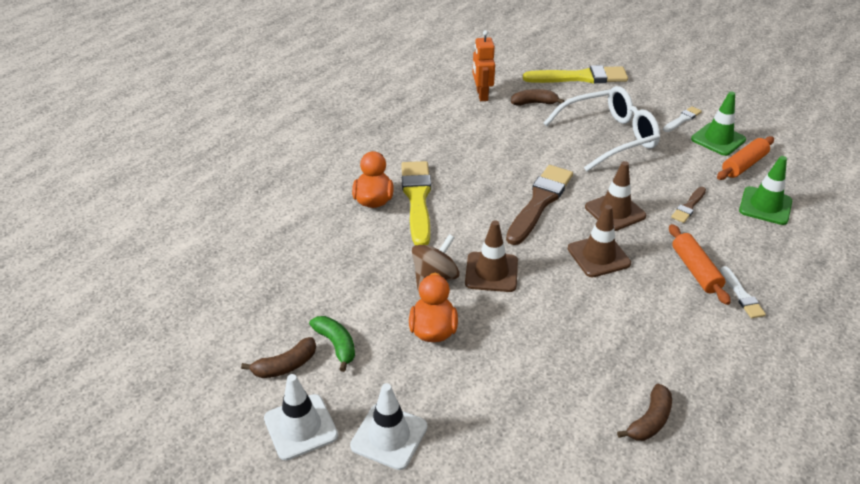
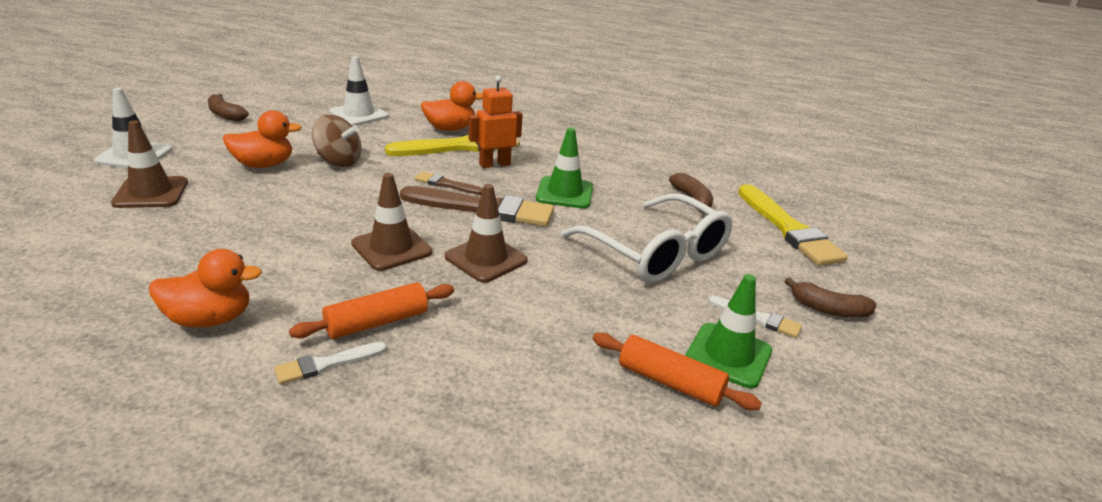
camera: 70 degrees right, 10 degrees down
(300, 427) = (156, 125): white traffic cone -> white traffic cone (359, 114)
(336, 345) = (248, 129): green banana -> none
(481, 95) = (679, 168): orange robot -> orange robot (494, 164)
(491, 272) = (351, 187): brown traffic cone -> brown traffic cone (151, 193)
(649, 420) = (105, 283): brown banana -> brown banana (828, 309)
(688, 206) = (523, 320): brown brush -> brown brush (446, 184)
(696, 353) = (210, 319): none -> orange duck
(765, 206) = (561, 402): green traffic cone -> green traffic cone (564, 193)

